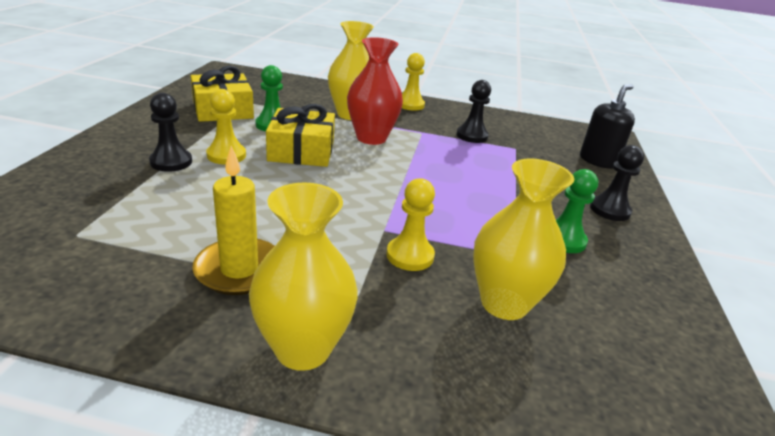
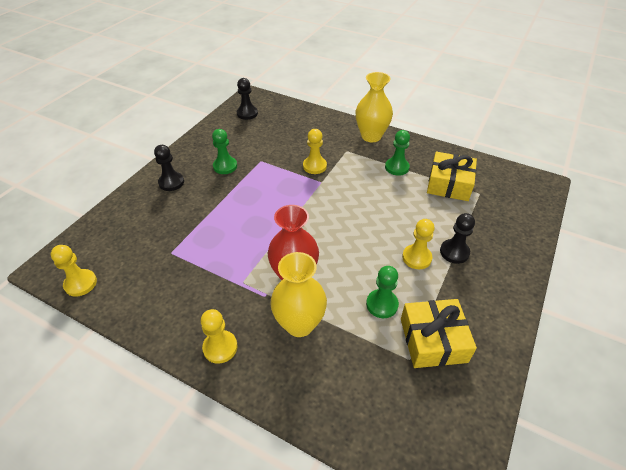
camera: 160 degrees left, 15 degrees up
(239, 270) = (397, 167): yellow candle -> green pawn
(301, 151) = (359, 260): yellow gift -> yellow gift (449, 184)
(472, 136) = (196, 274): black pawn -> black pawn (247, 113)
(504, 303) = (284, 141): yellow vase -> none
(566, 128) = (80, 283): none -> yellow pawn
(598, 161) = (115, 230): black soap dispenser -> none

